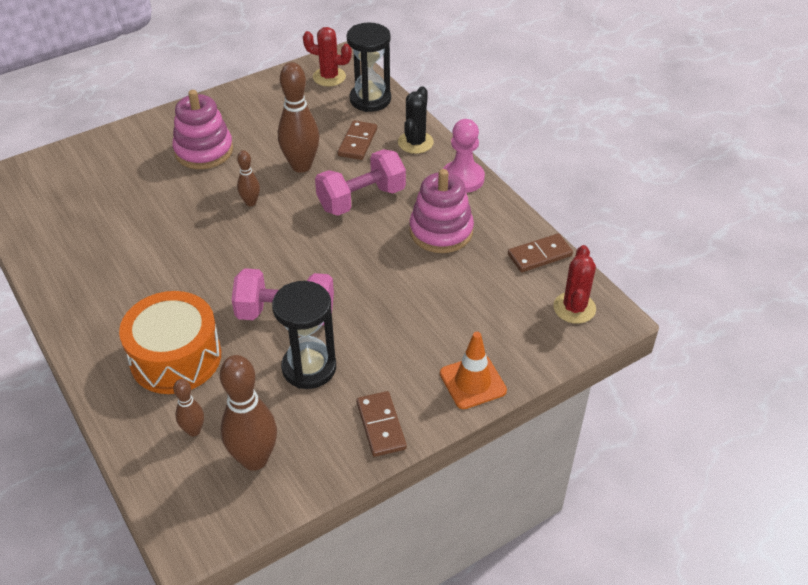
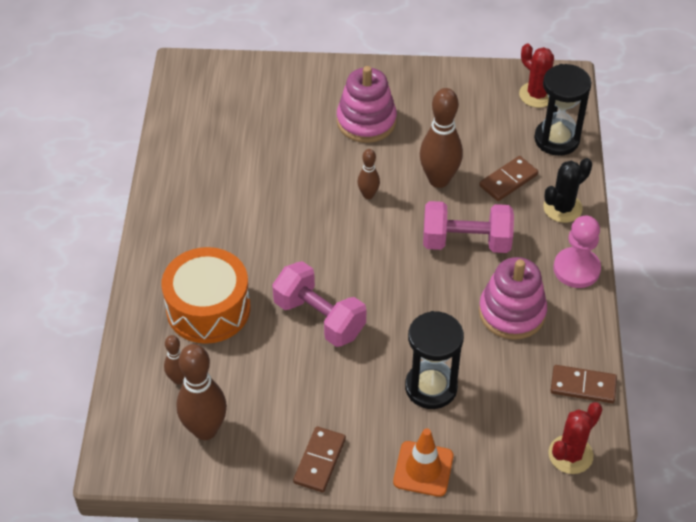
camera: 35 degrees right, 5 degrees up
(309, 368) = (302, 377): black hourglass -> black hourglass (431, 387)

